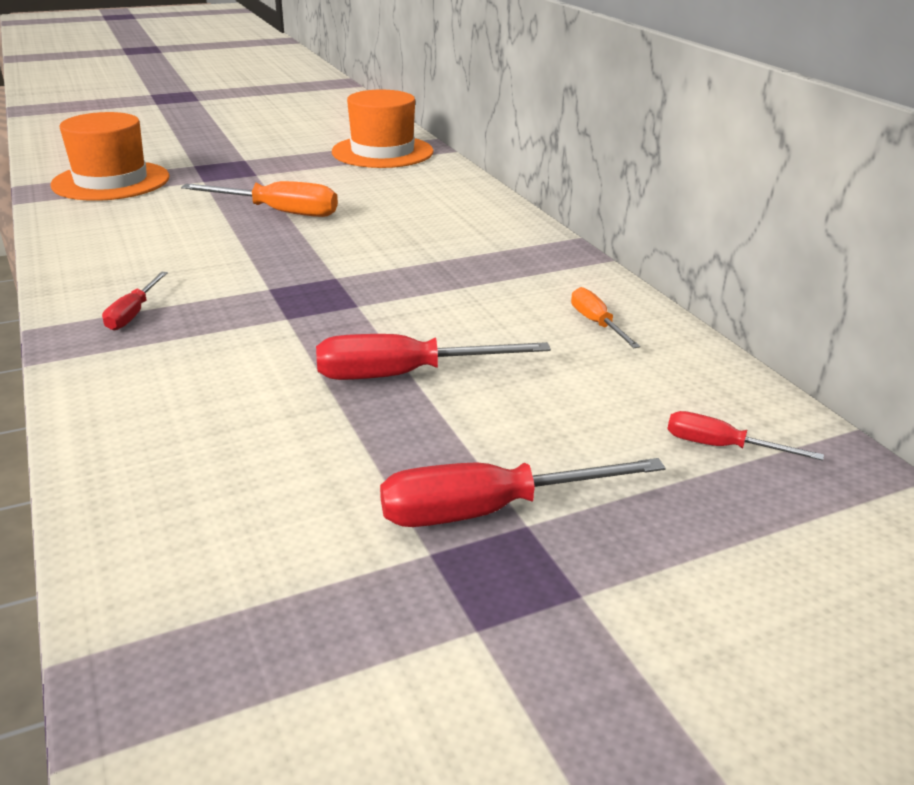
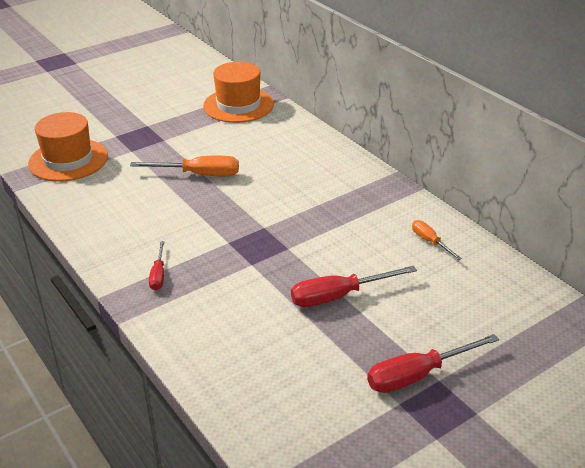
camera: 10 degrees left, 5 degrees up
(721, 447) = (519, 317): red screwdriver -> none

